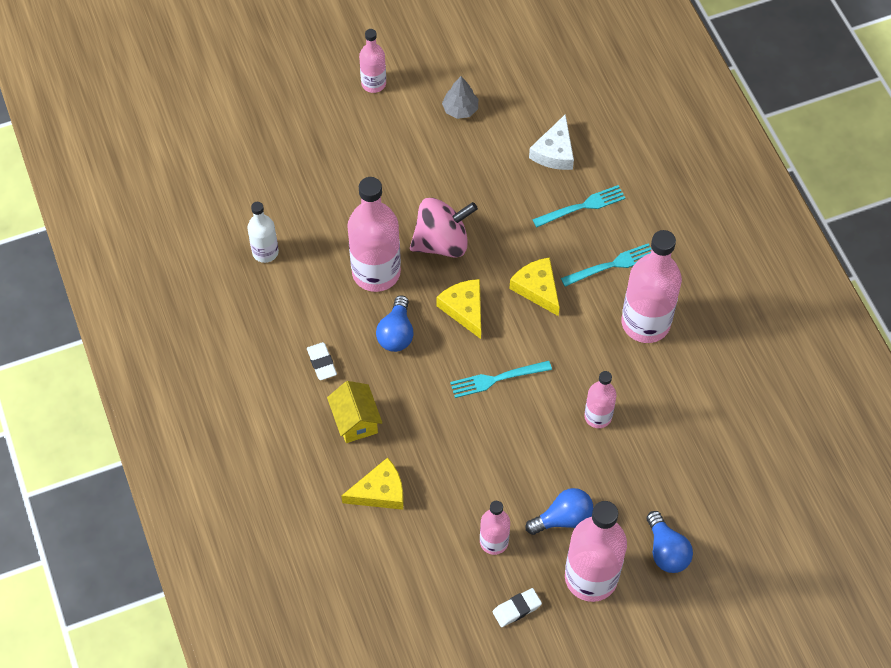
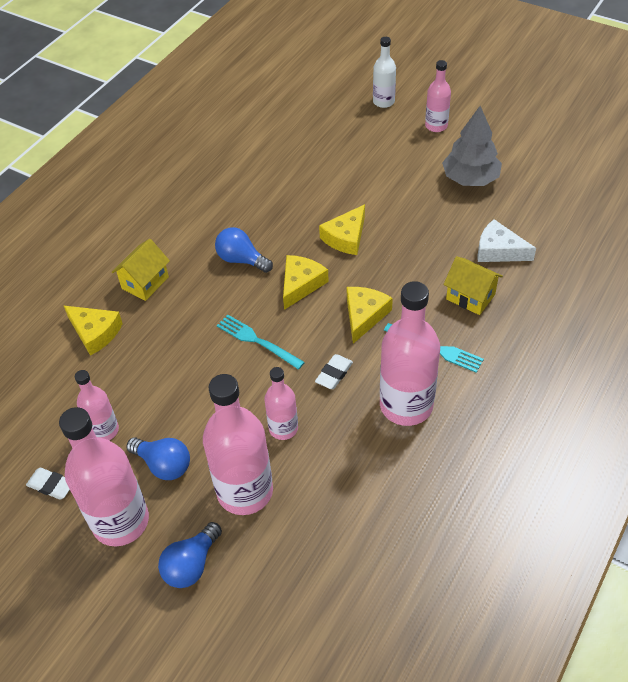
camera: 55 degrees right, 10 degrees down
(265, 252) = (241, 157): white bottle -> white bottle (383, 102)
(321, 363) = (178, 236): white eraser -> white eraser (334, 374)
(376, 272) = (282, 219): pink bottle -> pink bottle (245, 491)
(396, 333) = (241, 260): blue light bulb -> blue light bulb turned 60 degrees clockwise
(442, 242) = (346, 237): pink spinning top -> yellow cheese
(460, 109) = (470, 179): grey tree -> grey tree, size x1.68
(554, 152) = (498, 250): white cheese -> white cheese turned 45 degrees clockwise
(583, 206) = (470, 297): turquoise fork -> yellow house

